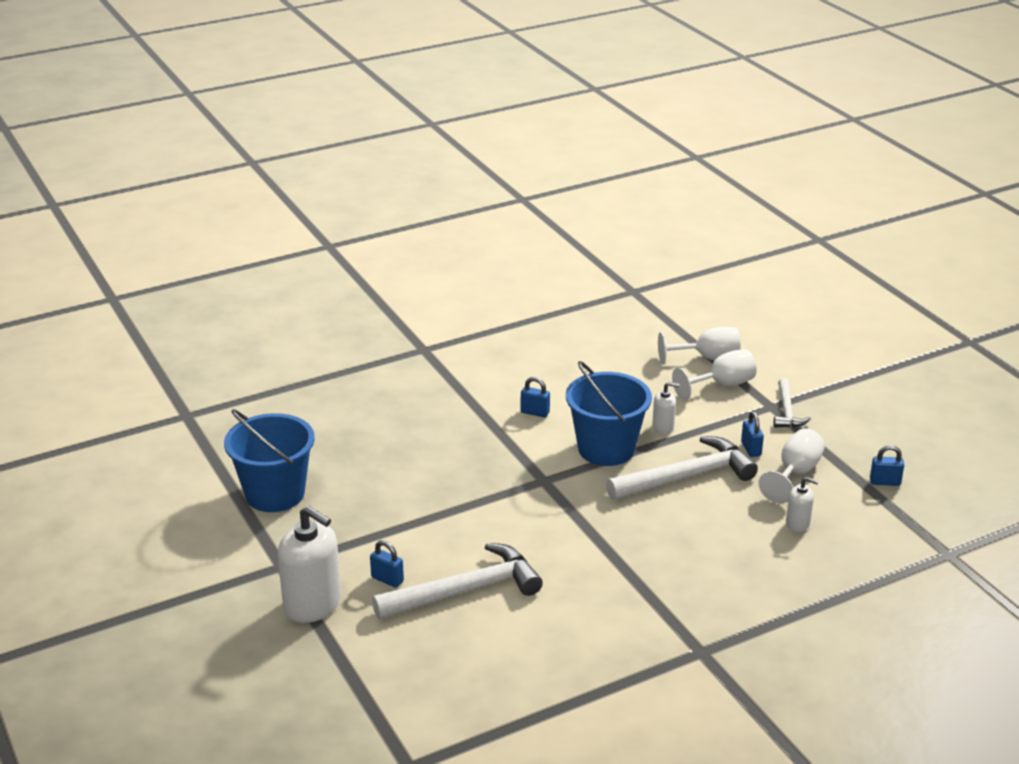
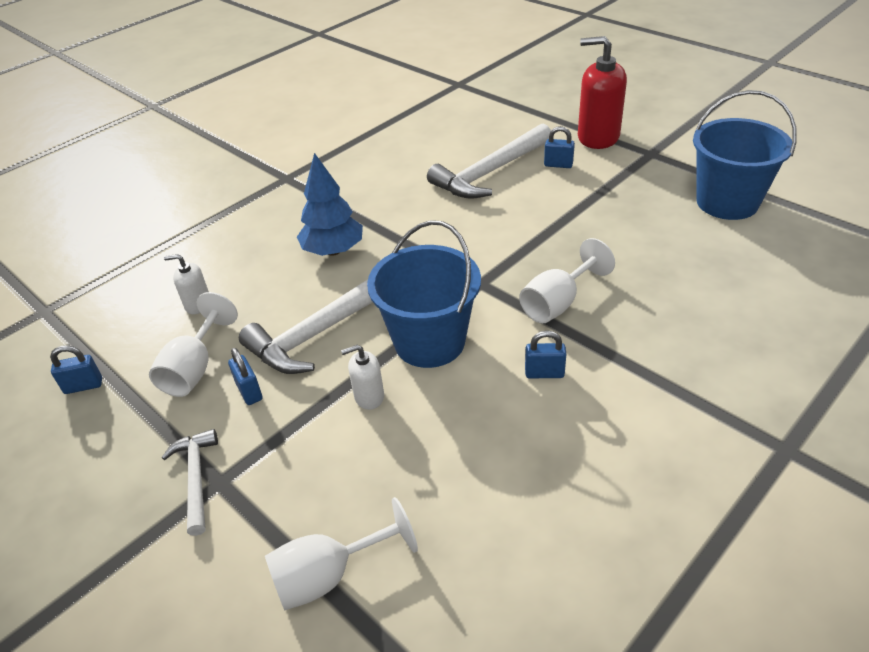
camera: 165 degrees right, 10 degrees up
(313, 605) = (598, 137): white soap dispenser -> red soap dispenser
(664, 543) = (333, 251): none -> blue tree
(722, 385) = (297, 509): white goblet -> white goblet (557, 303)

